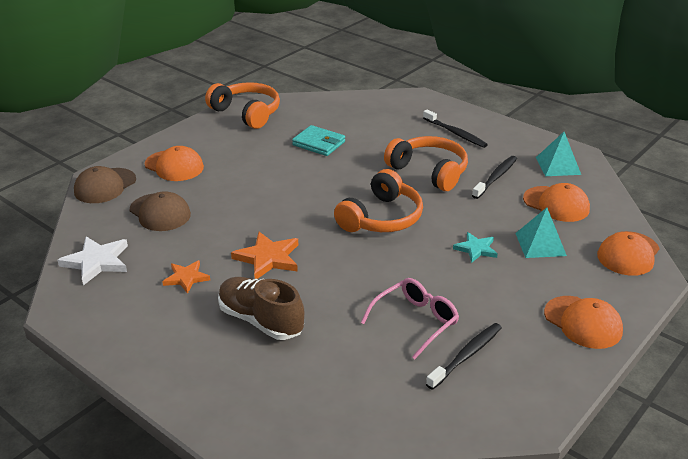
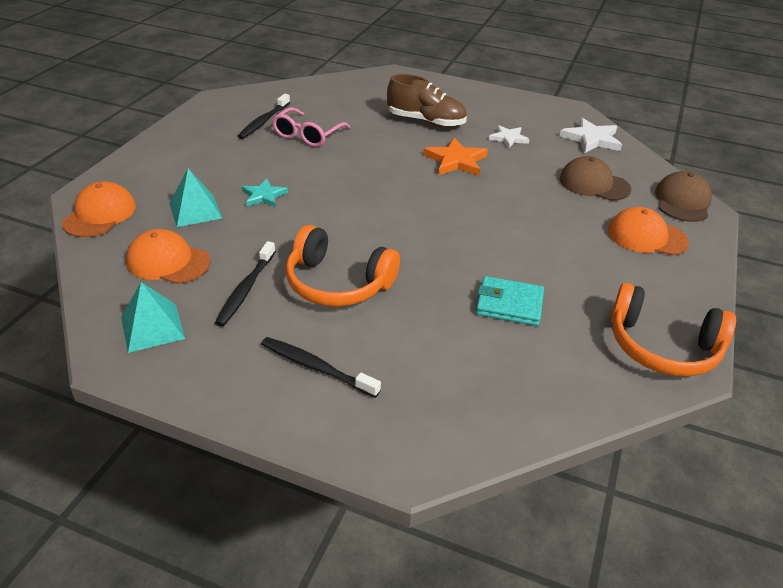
camera: 160 degrees right, 5 degrees up
(186, 278) = (508, 138): orange star -> white star
(381, 218) = (371, 212): orange headphones -> none
(583, 322) = (167, 152): orange cap -> none

